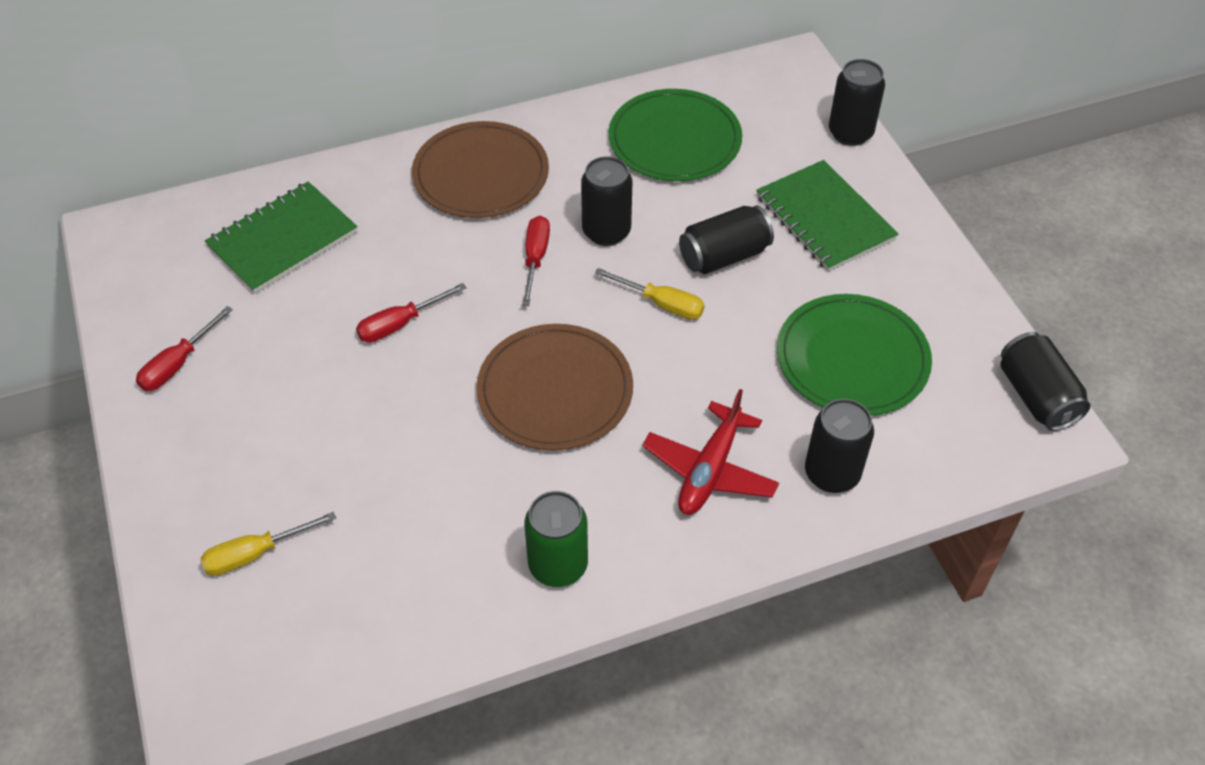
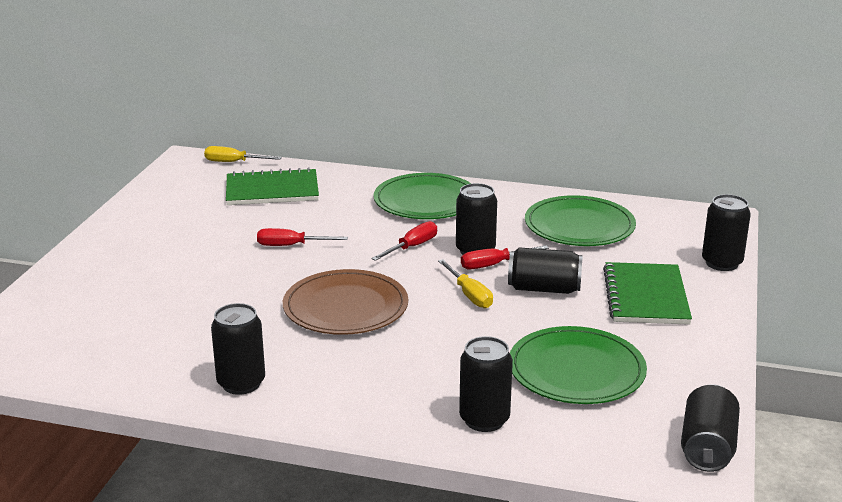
camera: 35 degrees right, 25 degrees down
(178, 364) = (150, 218): red screwdriver -> red screwdriver (494, 265)
(255, 554) = (83, 306): yellow screwdriver -> yellow screwdriver (234, 162)
(481, 174) = (426, 201): brown plate -> green plate
(558, 565) = (241, 383): green can -> black can
(709, 470) = (398, 382): red plane -> none

